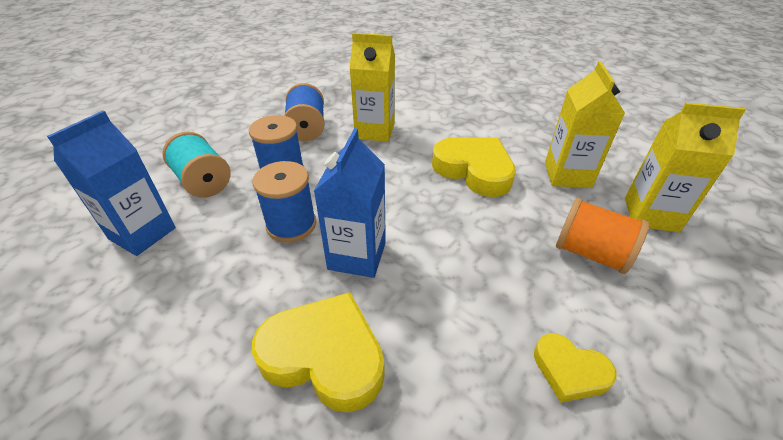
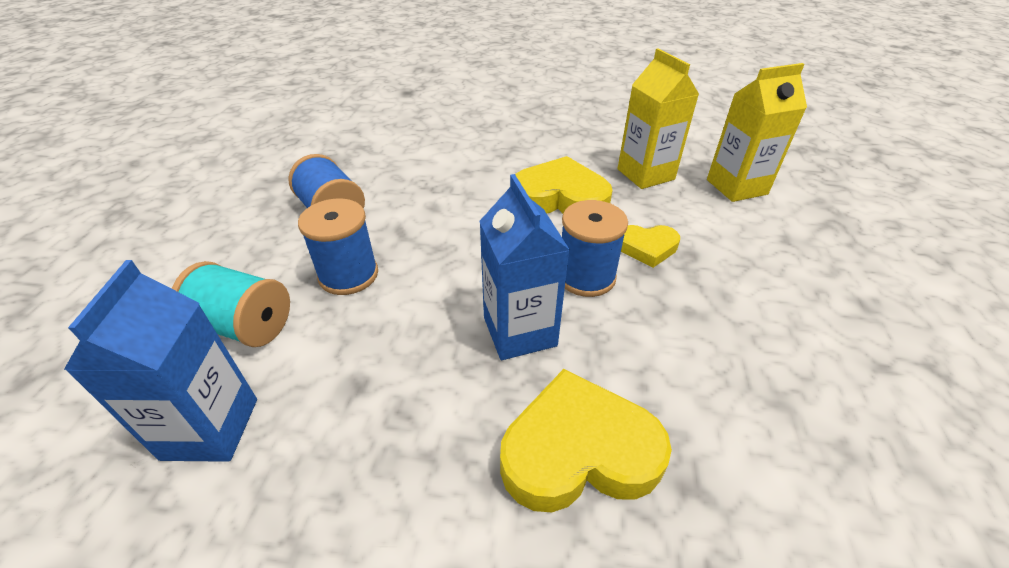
camera: 30 degrees left, 0 degrees up
(291, 225) = (414, 330): blue spool -> blue spool (586, 276)
(375, 131) = (420, 190): yellow carton -> none
(569, 371) = (790, 348): yellow heart -> yellow heart (647, 248)
(590, 253) = (721, 238): orange spool -> none

